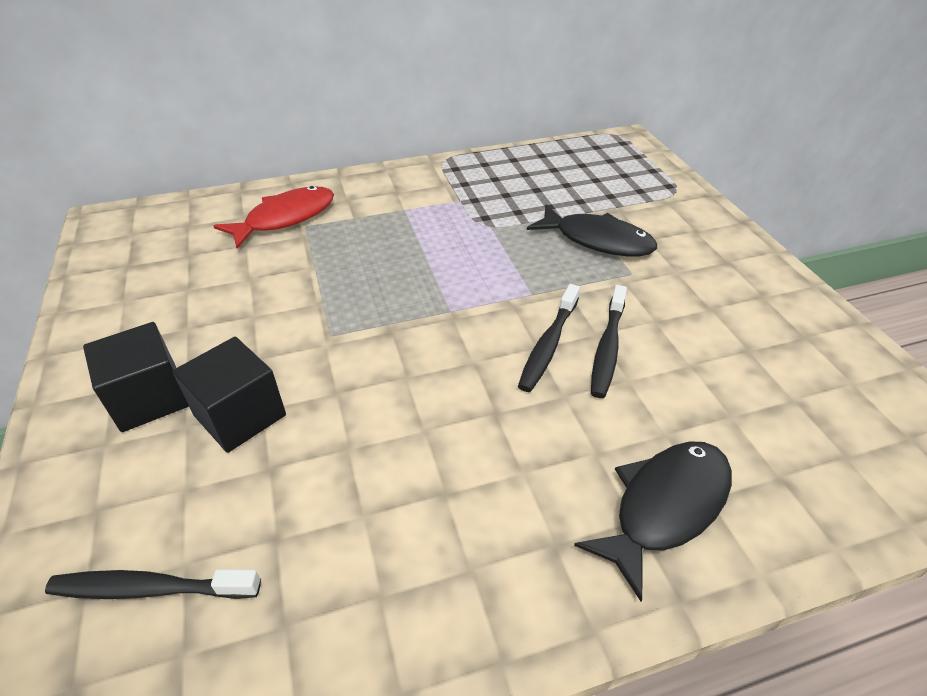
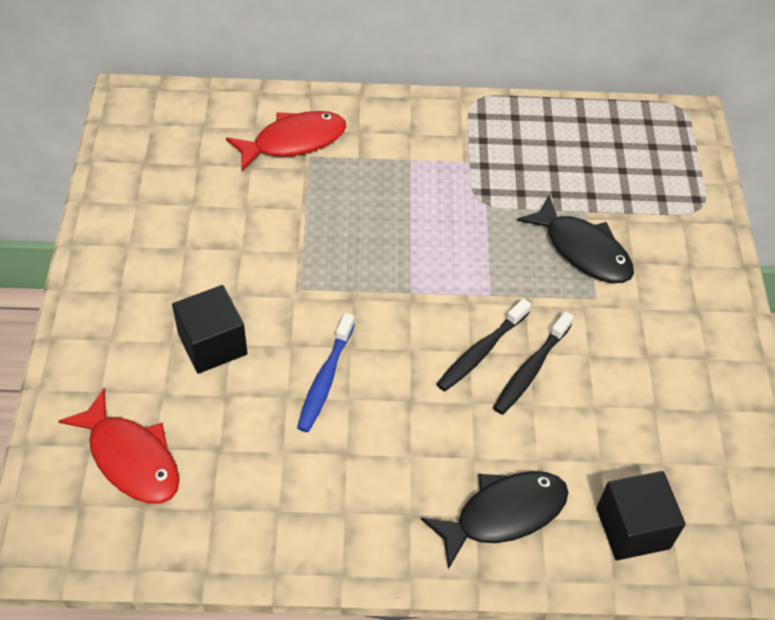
camera: 15 degrees right, 10 degrees up
(149, 398) = (147, 308): black cube -> black cube (632, 528)
(150, 588) = (131, 458): black toothbrush -> red fish
(389, 417) = (325, 379): none -> blue toothbrush

